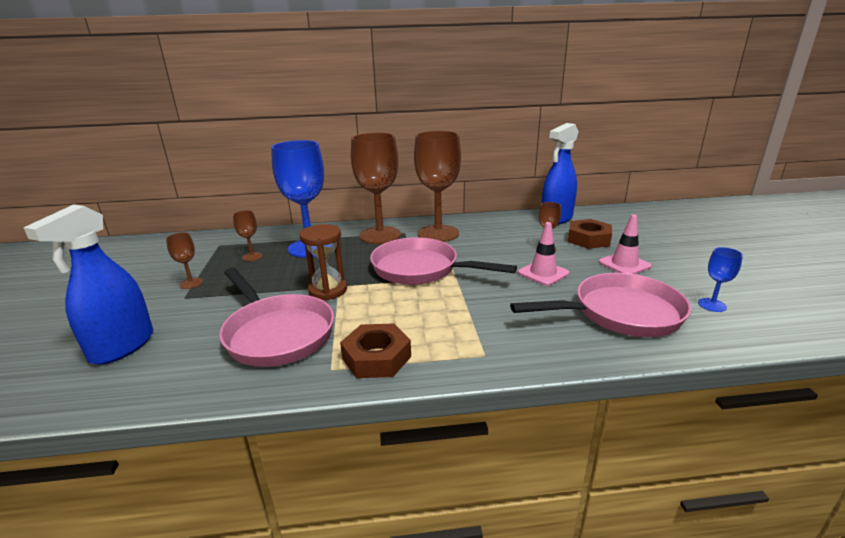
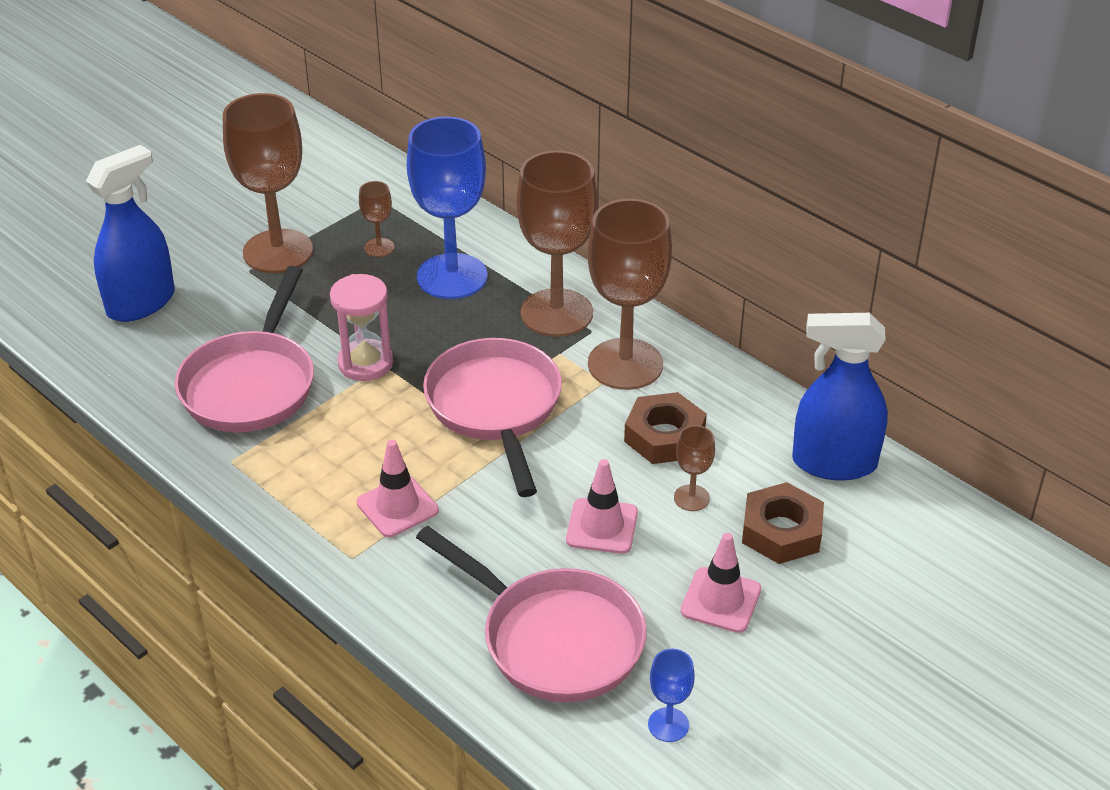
camera: 50 degrees right, 15 degrees up
(122, 347) = (141, 303): blue spray bottle -> blue spray bottle turned 150 degrees clockwise
(191, 283) = (278, 251): brown goblet -> brown goblet, size x2.29
(328, 290) = (365, 363): brown hourglass -> pink hourglass
(376, 357) = (276, 480): brown nut -> brown nut (664, 436)
(458, 322) = (397, 507): none -> pink traffic cone

